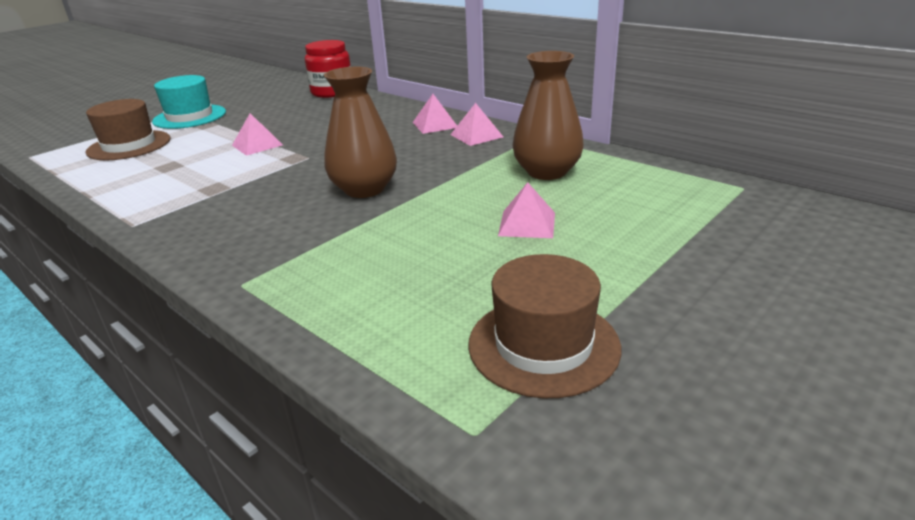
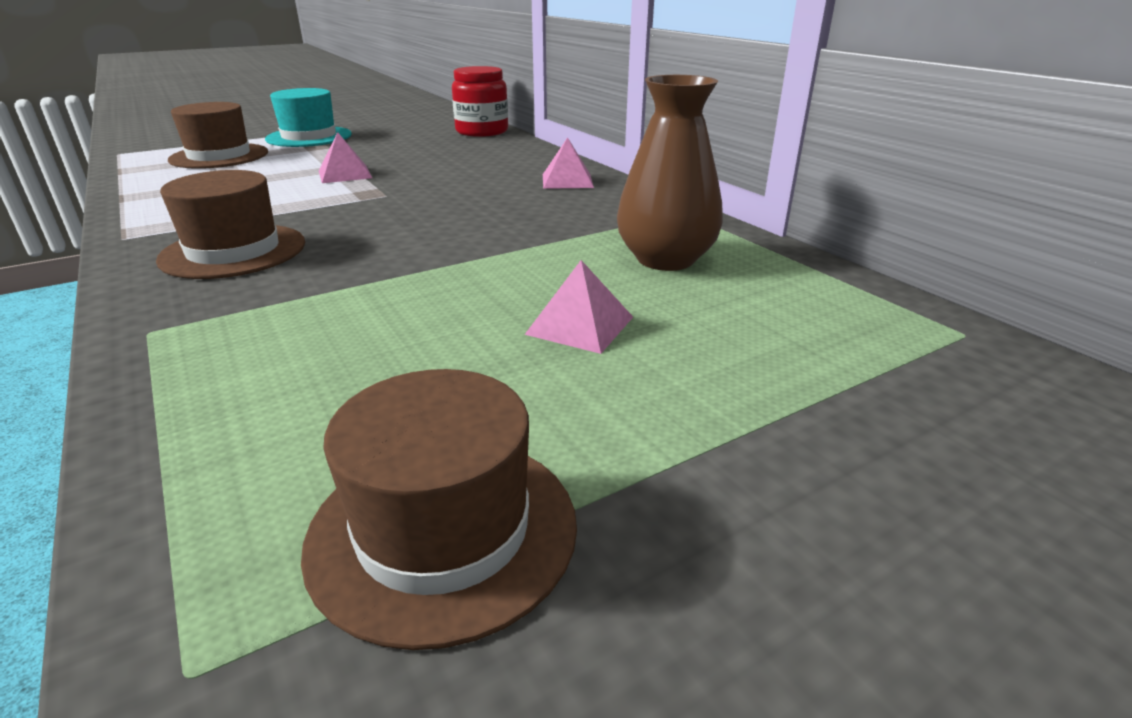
camera: 15 degrees right, 0 degrees up
(237, 219) = (233, 251): none -> brown hat
(364, 189) = (411, 242): brown vase -> none
(476, 135) = (608, 200): pink pyramid -> none

